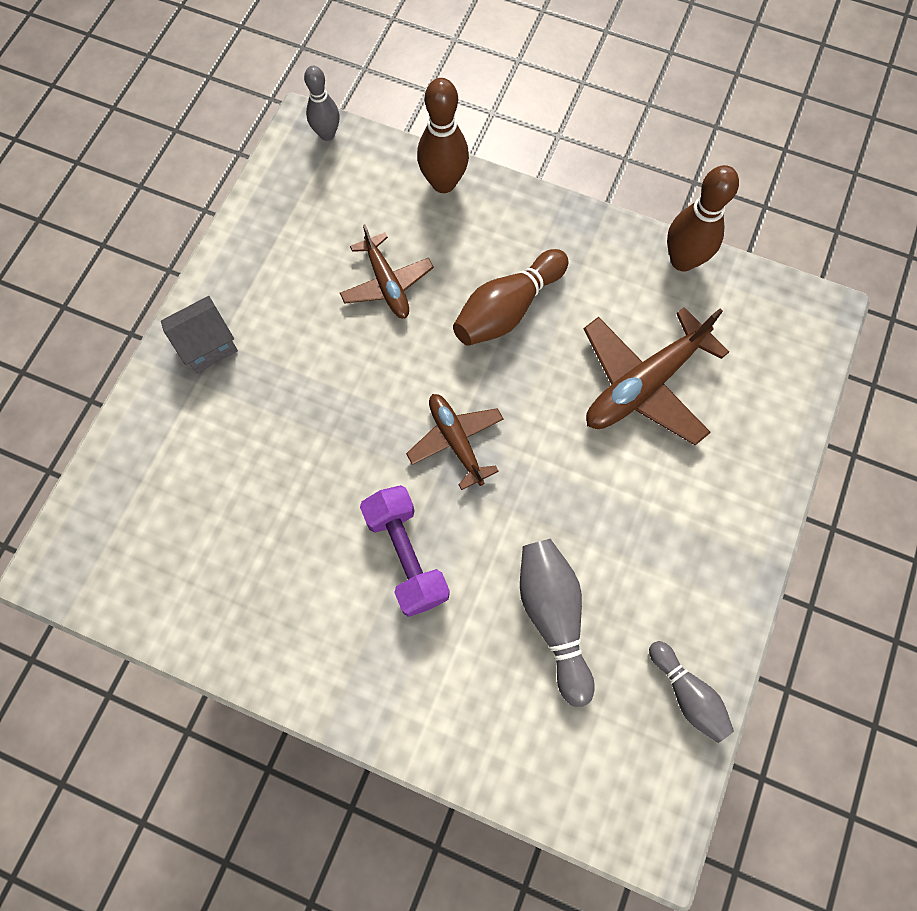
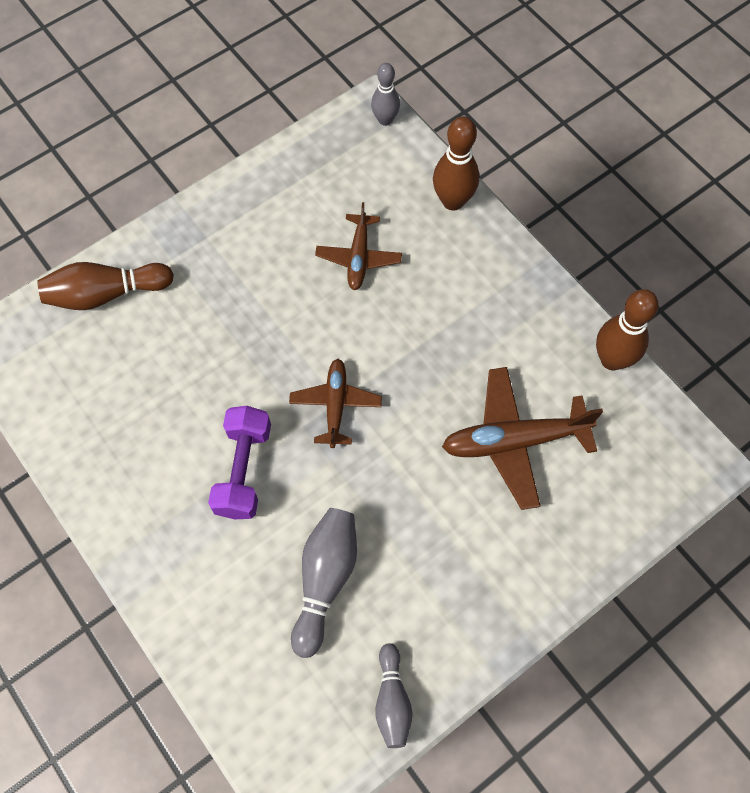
camera: 30 degrees right, 5 degrees down
(207, 345) = (197, 236): grey house -> none
(507, 309) = (441, 325): brown bowling pin -> brown bowling pin (106, 294)

